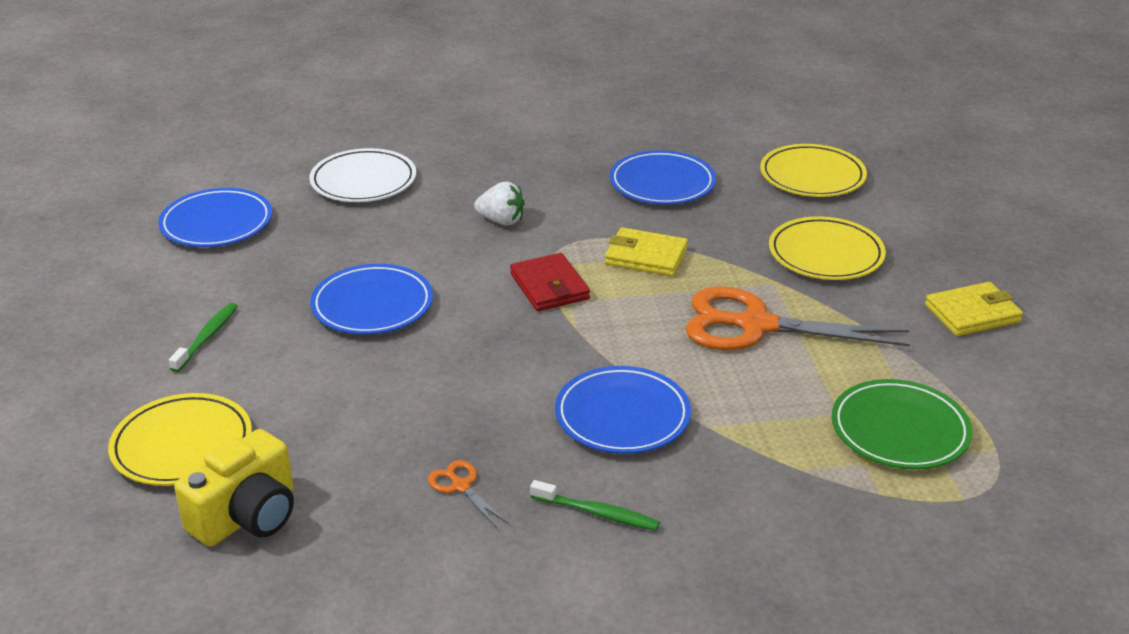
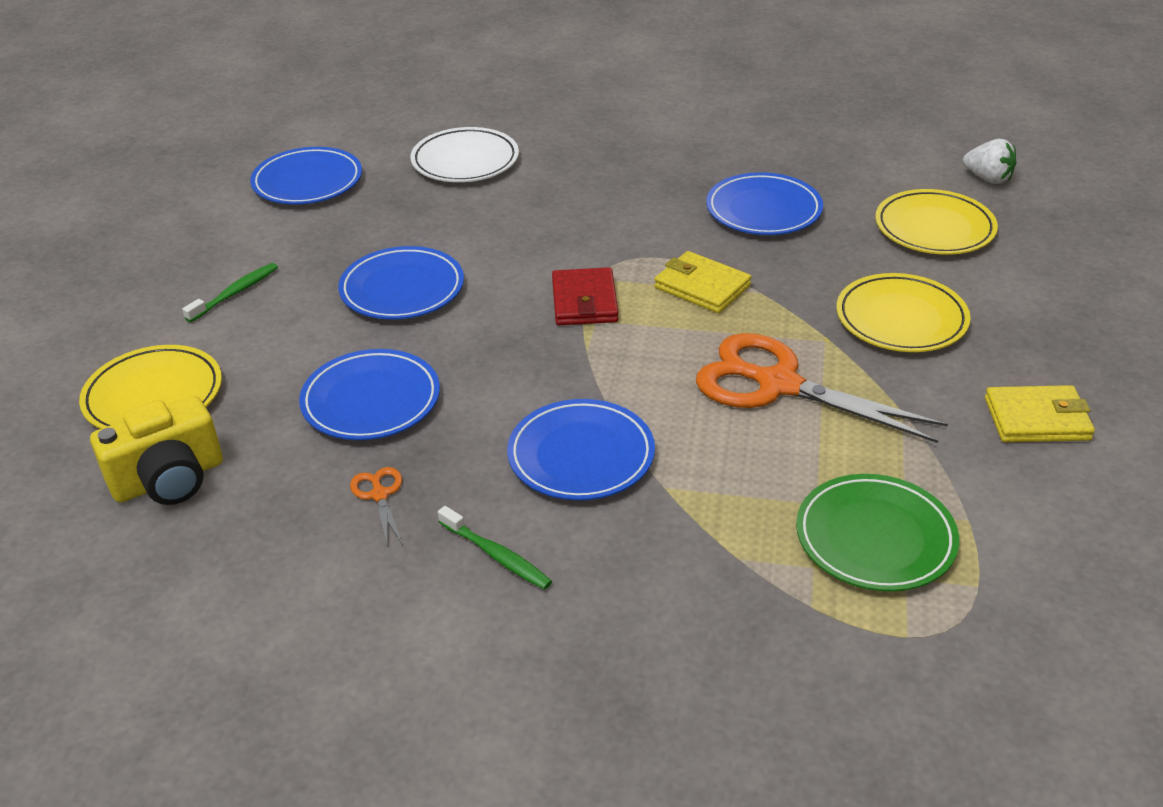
camera: 20 degrees right, 5 degrees up
(403, 408) = (371, 400): none -> blue plate
(501, 221) = (575, 223): white strawberry -> white strawberry (988, 178)

